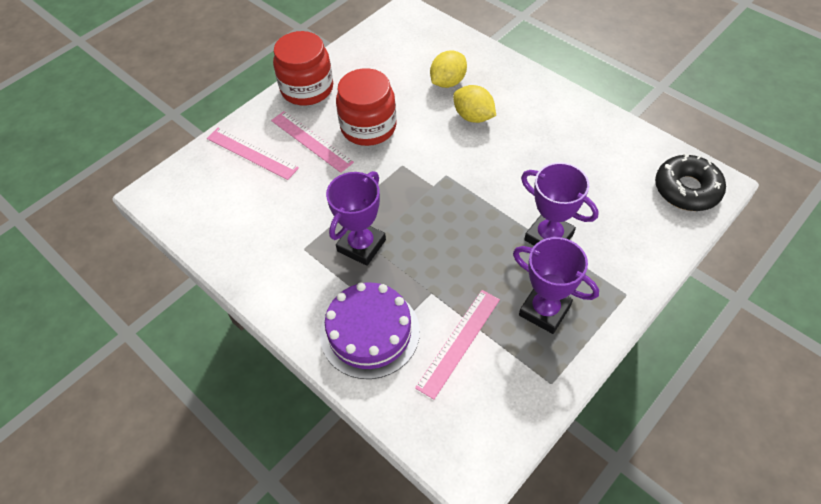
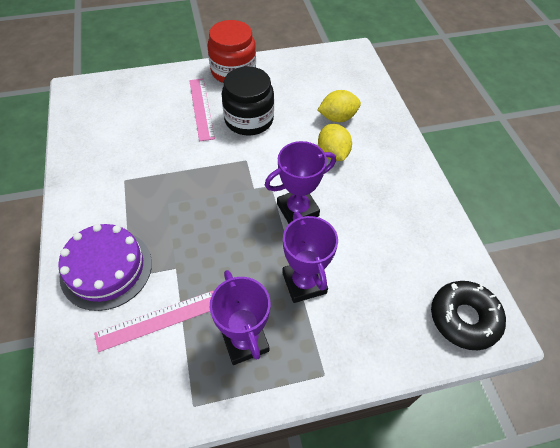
camera: 30 degrees right, 0 degrees up
(252, 153) = (156, 96): pink ruler -> none
(361, 245) = (162, 201): purple trophy -> purple trophy (297, 210)
(368, 127) = (249, 119): red jar -> black jar

